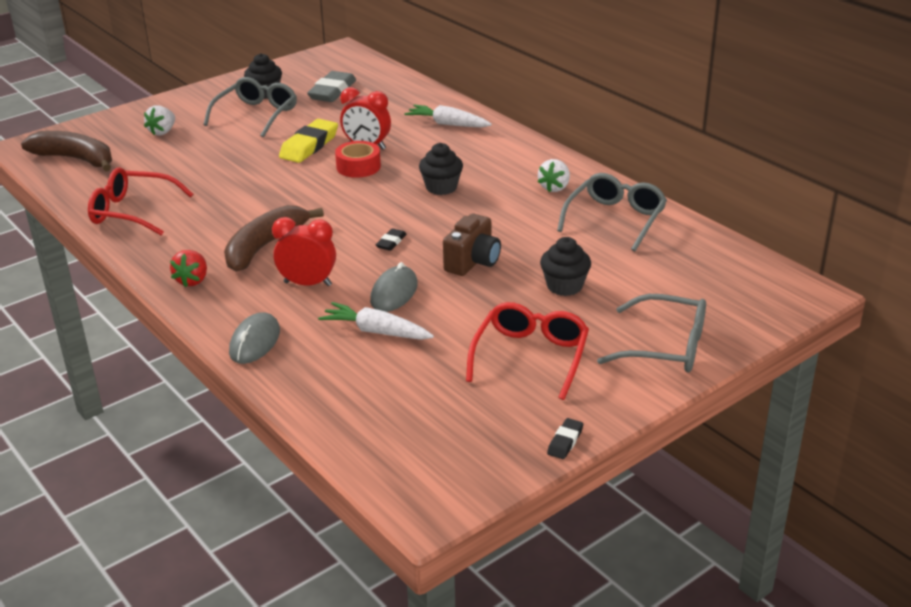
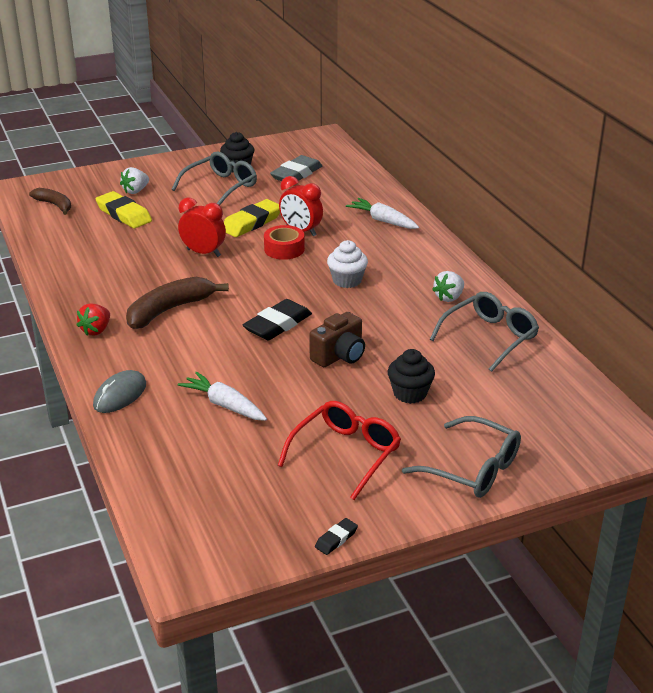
camera: 15 degrees right, 0 degrees up
(76, 159) = (54, 205): brown banana -> brown banana, size x0.62
(132, 212) = (77, 260): red glasses -> none
(161, 157) = (123, 214): none -> yellow eraser
(308, 284) = (188, 350): red clock -> red clock (203, 253)
(391, 242) = (278, 325): black eraser -> black eraser, size x2.05
(394, 293) = (257, 372): grey mouse -> none
(441, 187) = (347, 280): black cupcake -> white cupcake

